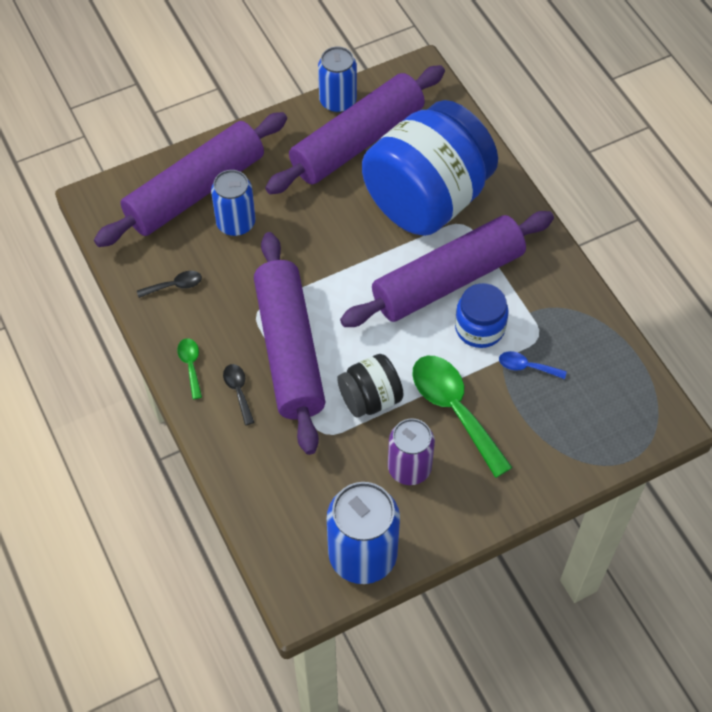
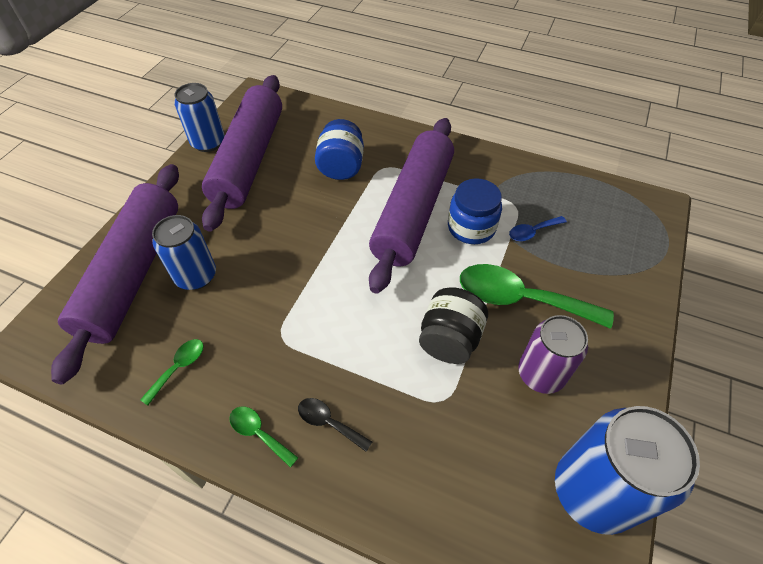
camera: 40 degrees left, 5 degrees down
(175, 286) = (179, 368): black spoon -> green spoon
(289, 350) = (341, 349): purple rolling pin -> none
(427, 199) = (341, 167): blue jar -> blue jar, size x0.47

